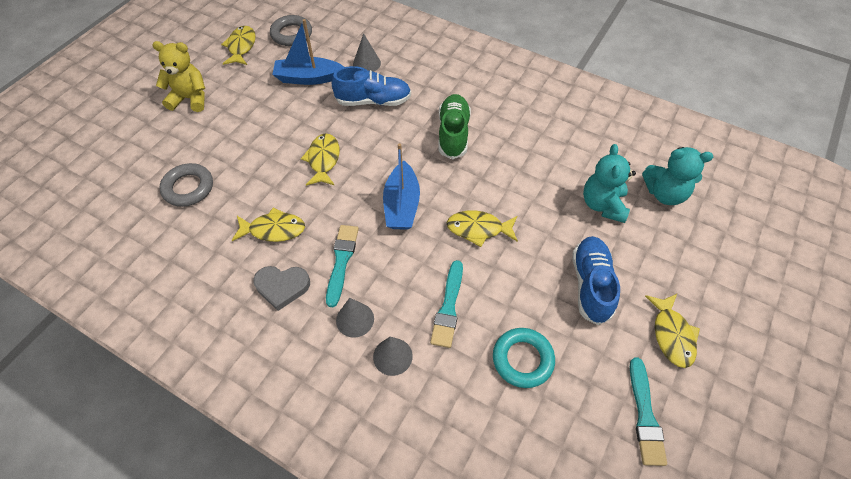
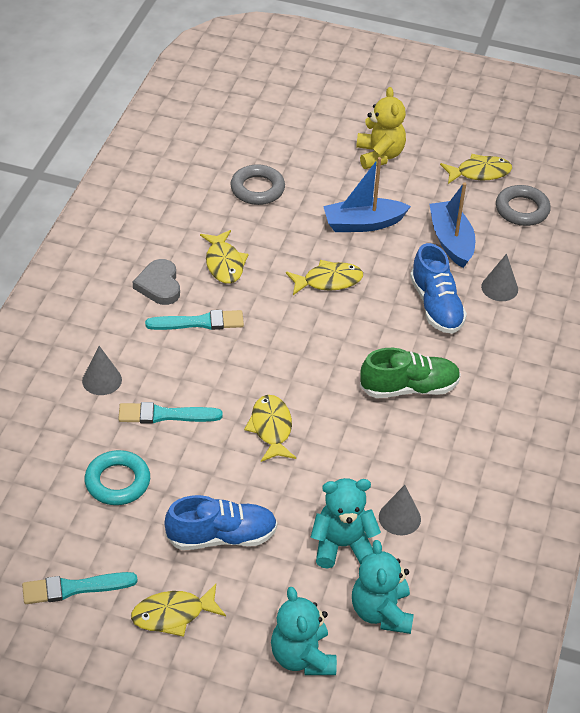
camera: 75 degrees right, 10 degrees down
(355, 319) = (135, 345): grey cone -> grey cone (399, 518)
(401, 205) = (285, 357): blue boat -> blue boat (363, 223)
(708, 250) = (302, 657): none -> turquoise teddy bear

